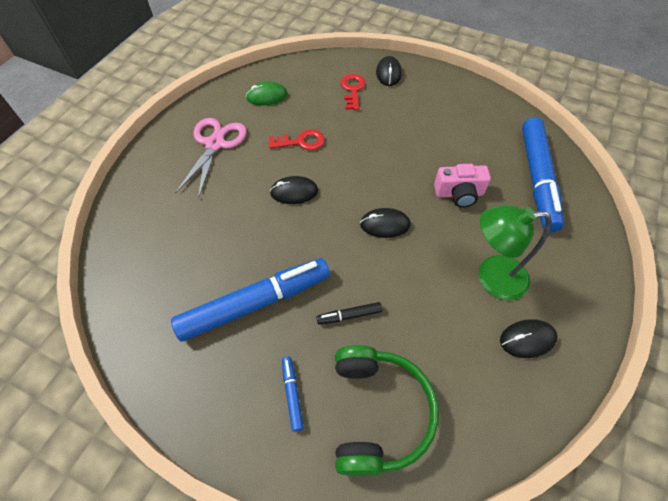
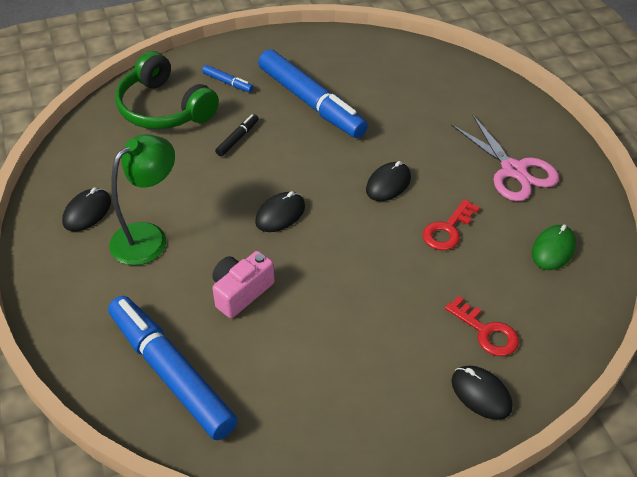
camera: 135 degrees right, 10 degrees down
(255, 303) = (311, 102): blue marker -> blue marker turned 60 degrees counterclockwise

